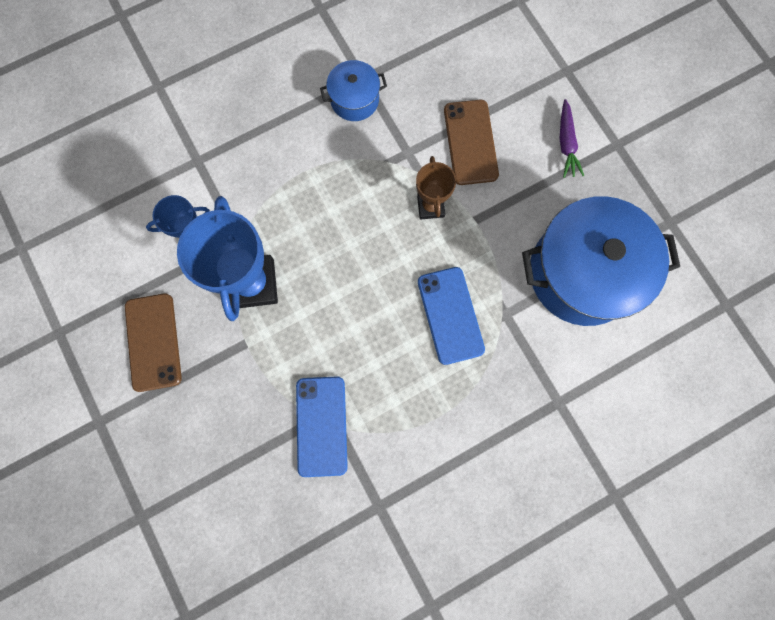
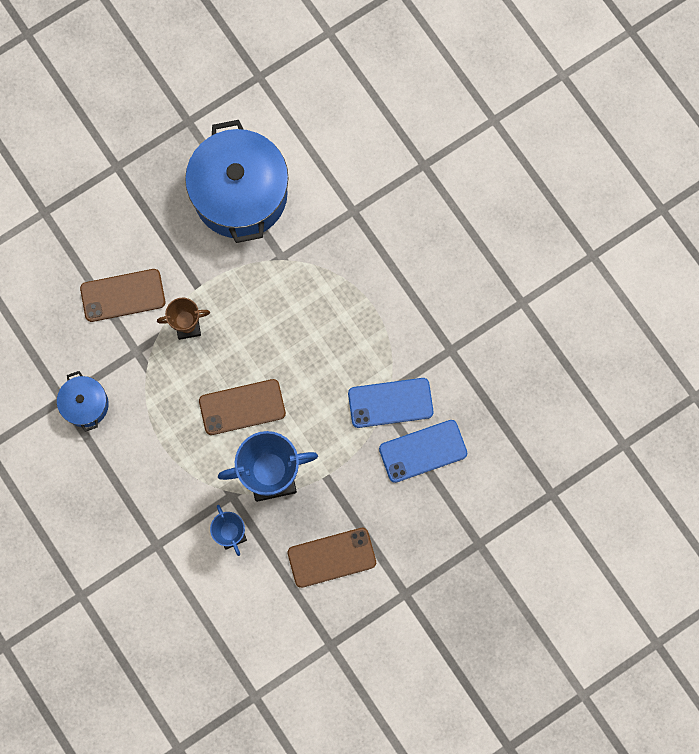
camera: 95 degrees left, 0 degrees up
(335, 257) = (242, 407): none -> brown phone
(450, 315) = (286, 303): blue phone -> blue phone (423, 451)
(566, 143) = (119, 210): purple carrot -> none

